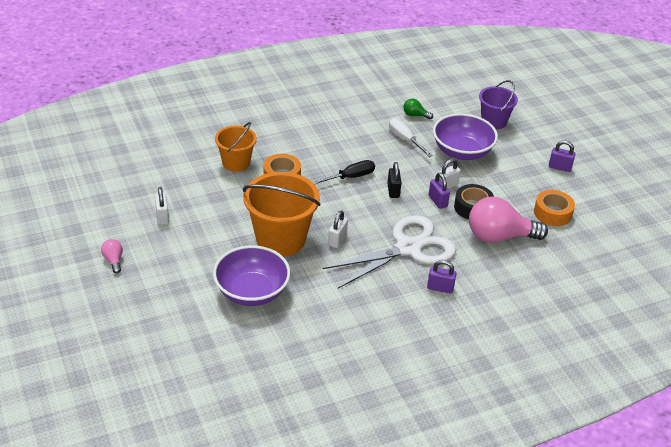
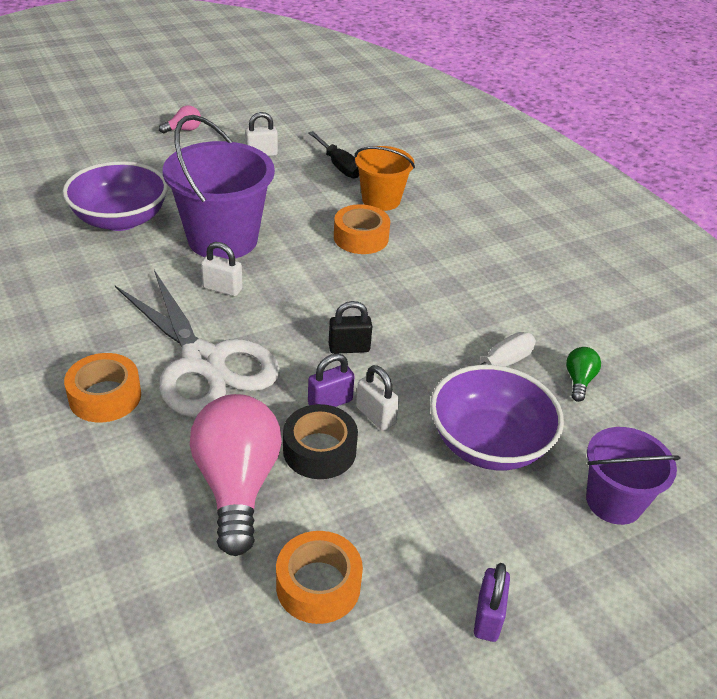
camera: 85 degrees right, 0 degrees up
(280, 239) = (222, 239): orange bucket -> purple bucket
(351, 177) = (375, 302): black screwdriver -> black screwdriver (339, 166)
(440, 288) = (105, 396): purple padlock -> orange tape

